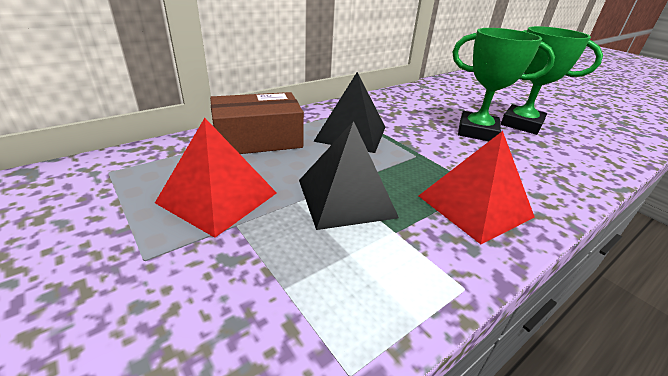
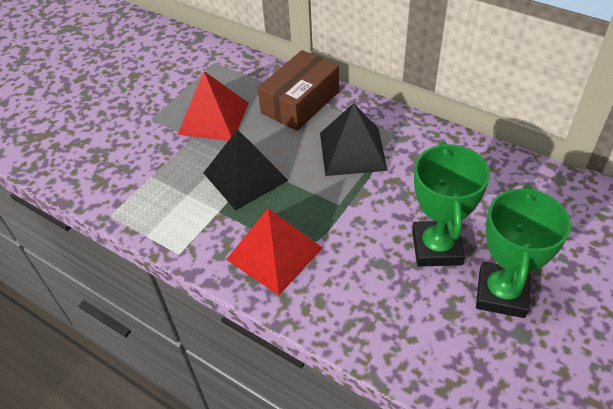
camera: 75 degrees right, 15 degrees up
(258, 139) = (300, 102): brown box -> brown box turned 75 degrees clockwise

